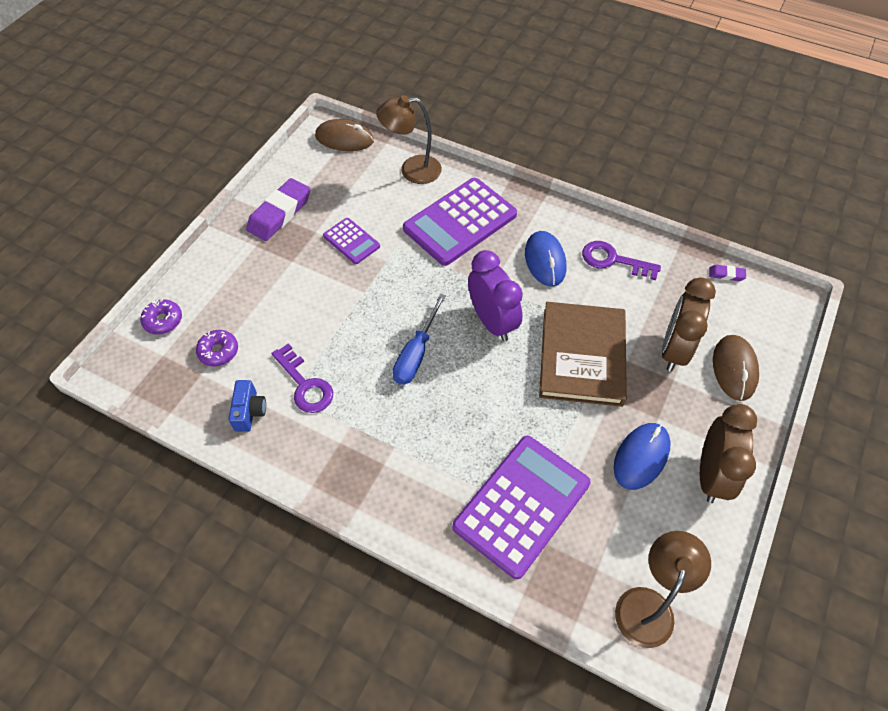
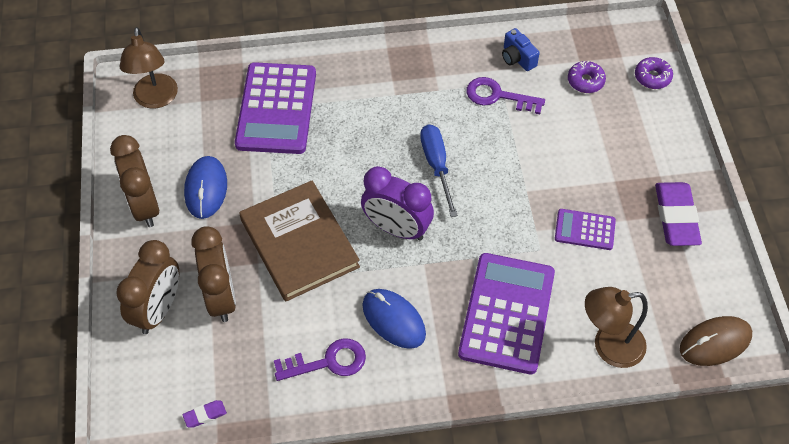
camera: 145 degrees right, 0 degrees up
(412, 170) = (608, 346): brown lamp -> brown lamp turned 150 degrees counterclockwise
(734, 369) = (158, 310): brown mouse -> brown clock

